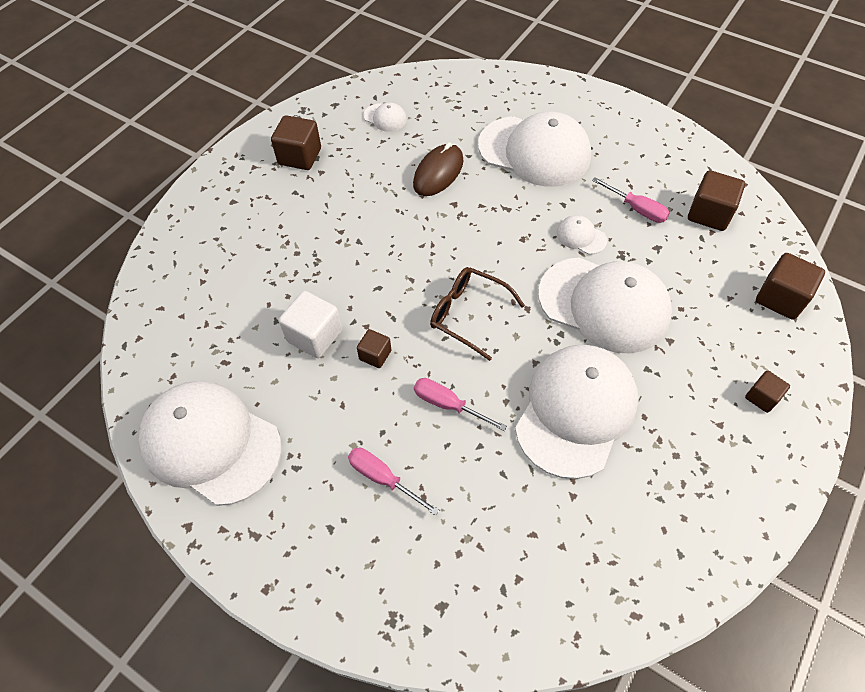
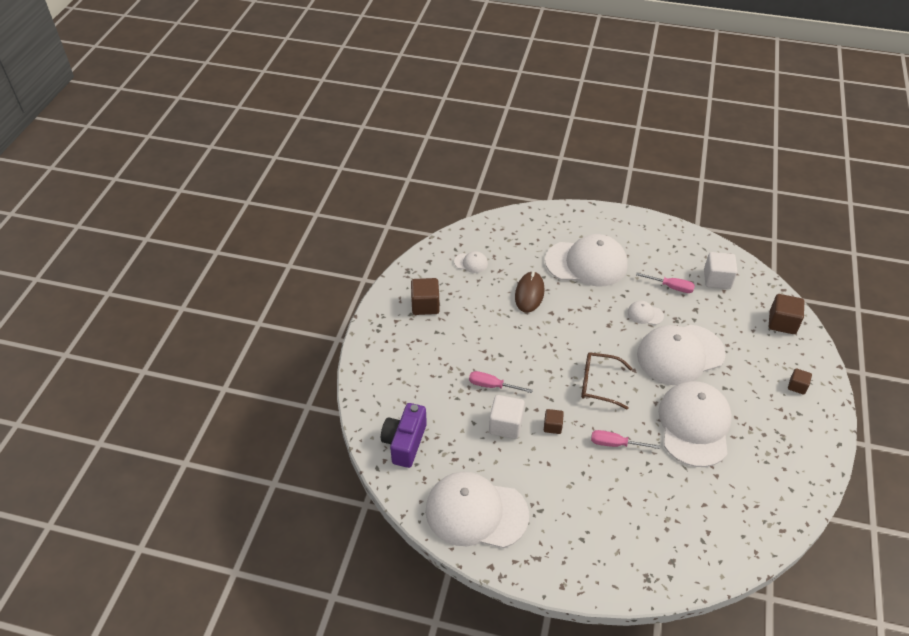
camera: 20 degrees left, 10 degrees down
(176, 322) = (405, 443): none -> purple camera
(383, 478) = (598, 500): pink screwdriver -> pink screwdriver (492, 386)
(604, 304) = (680, 354): white cap -> white cap turned 150 degrees clockwise
(709, 214) = (717, 279): brown cube -> white cube

